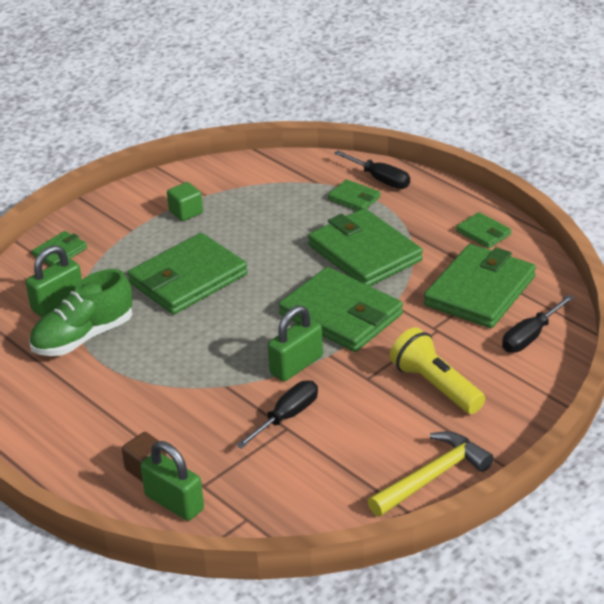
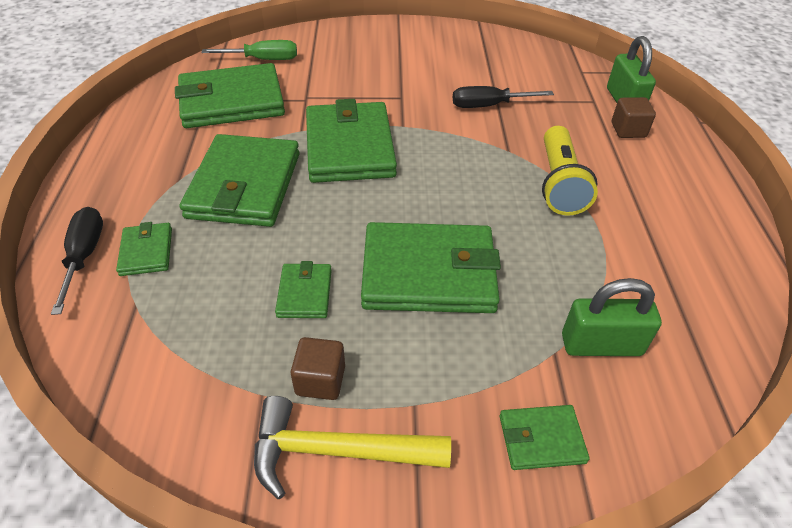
camera: 140 degrees left, 10 degrees up
(83, 337) = (601, 276): green shoe -> none
(186, 212) = (320, 380): green cube -> brown cube
(296, 365) = (437, 132): green padlock -> none
(432, 477) = (445, 34): yellow hammer -> yellow hammer (337, 451)
(436, 386) = (367, 69): yellow flashlight -> yellow flashlight (559, 184)
(483, 233) = (137, 138): green wallet -> green wallet (305, 293)
(530, 336) = (263, 59): black screwdriver -> green screwdriver

